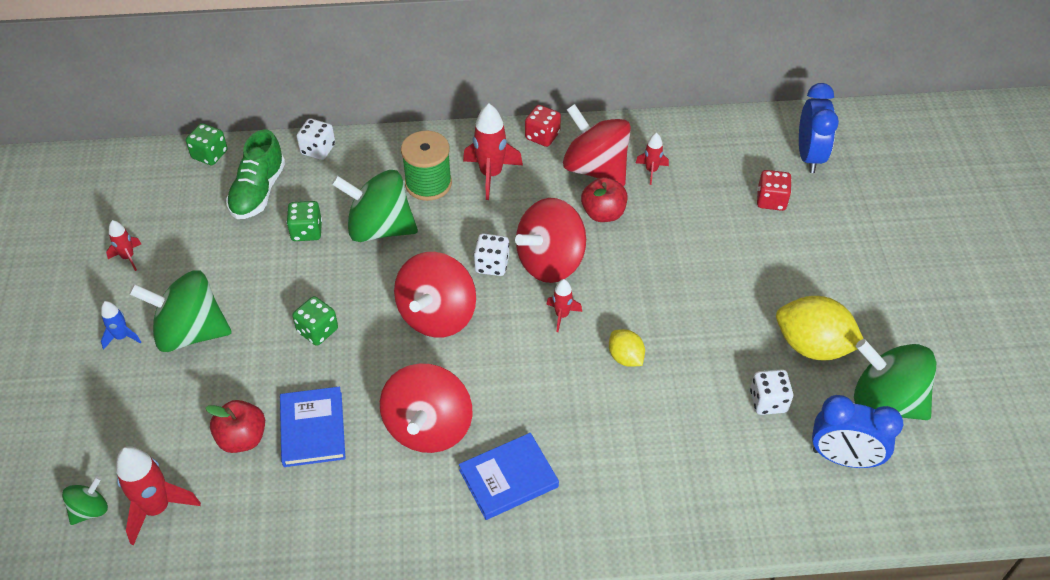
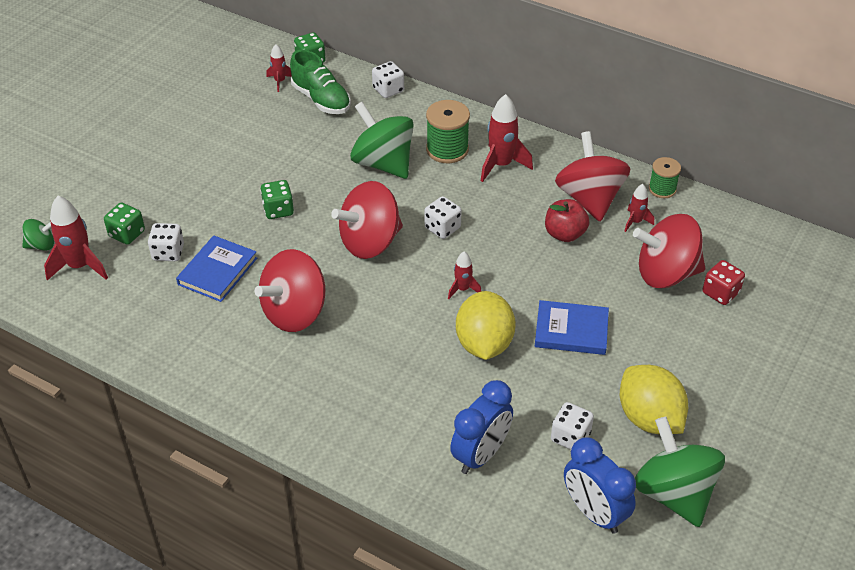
camera: 35 degrees right, 5 degrees down
(122, 337) = (151, 150): blue rocket -> none
(128, 257) = (199, 102): red rocket -> red rocket (280, 81)
(190, 332) = (195, 169): green spinning top -> none
(242, 438) = (168, 252): red apple -> white dice
(258, 191) = (321, 99): green shoe -> green shoe turned 90 degrees counterclockwise
(306, 231) = (330, 141): green dice -> green dice (127, 234)
(508, 478) = (319, 377): blue book -> blue book (571, 330)
(542, 136) = (568, 156): red dice -> none
(550, 262) = (489, 248): red spinning top -> red spinning top (666, 273)
(625, 357) = (484, 344): yellow lemon -> yellow lemon, size x1.86
(647, 128) = (662, 189): none -> green spool
(809, 156) = (790, 275): blue clock -> blue clock (480, 455)

